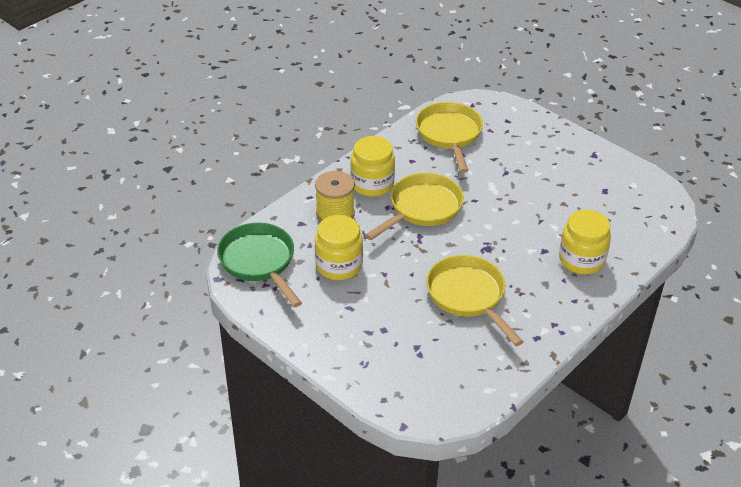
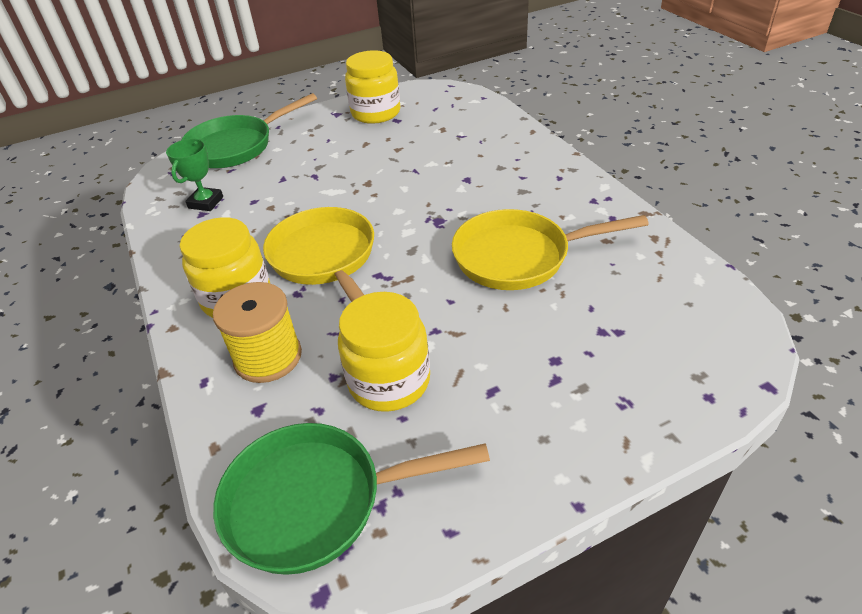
camera: 65 degrees left, 0 degrees up
(449, 134) = (206, 202): yellow pan -> green trophy
(519, 121) = (236, 146): none -> green pan
(581, 260) = (496, 158): yellow jar -> yellow jar (376, 113)

